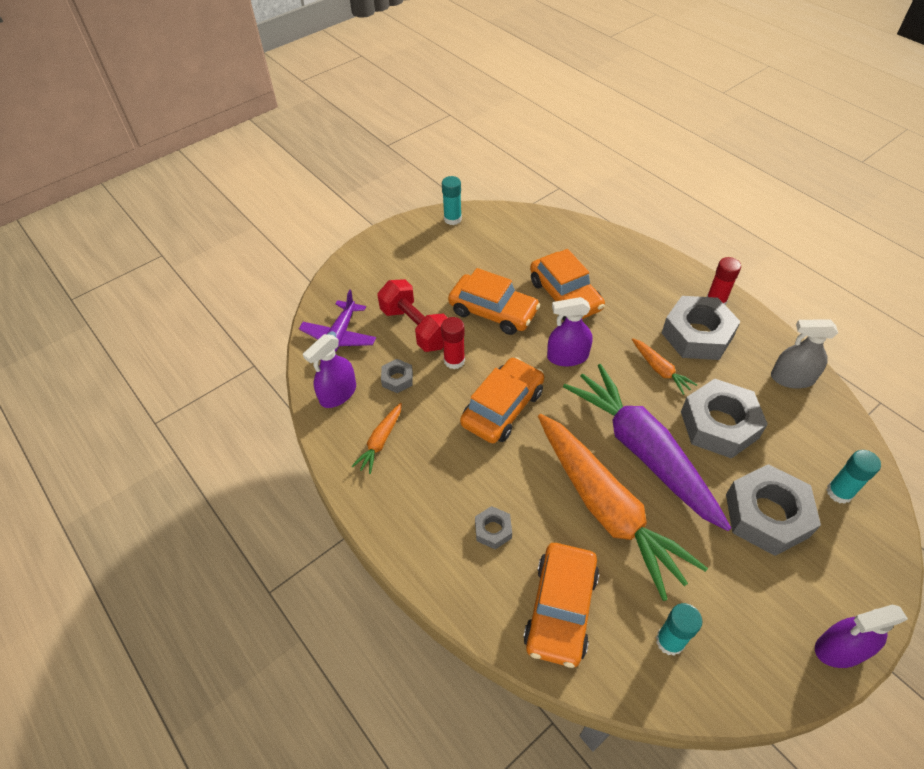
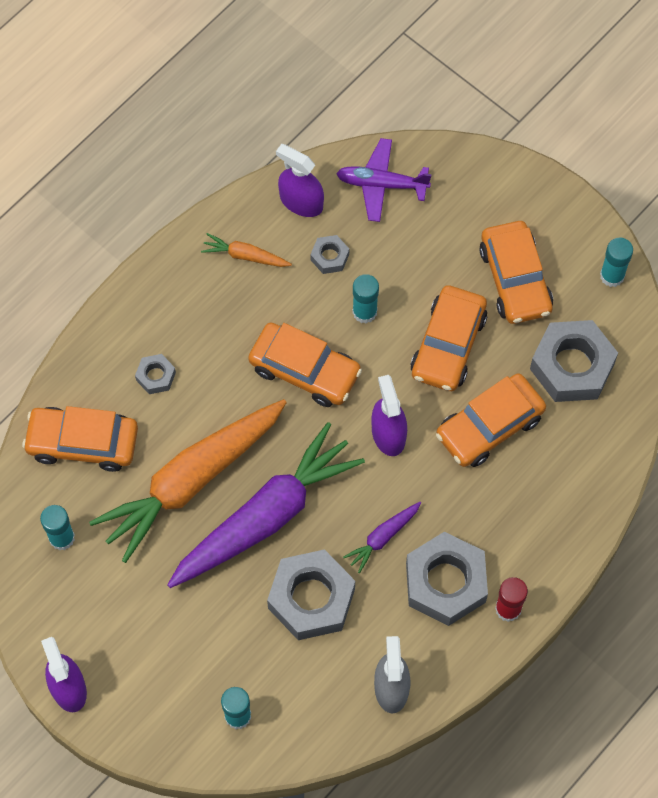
camera: 80 degrees right, 15 degrees up
(416, 327) = (409, 263): red dumbbell -> none
(444, 268) = (515, 279): none -> orange car
(454, 360) = (364, 312): red glue stick -> turquoise glue stick
(660, 370) = (383, 537): orange carrot -> purple carrot
(766, 515) = (201, 638): grey nut -> grey nut (572, 366)

